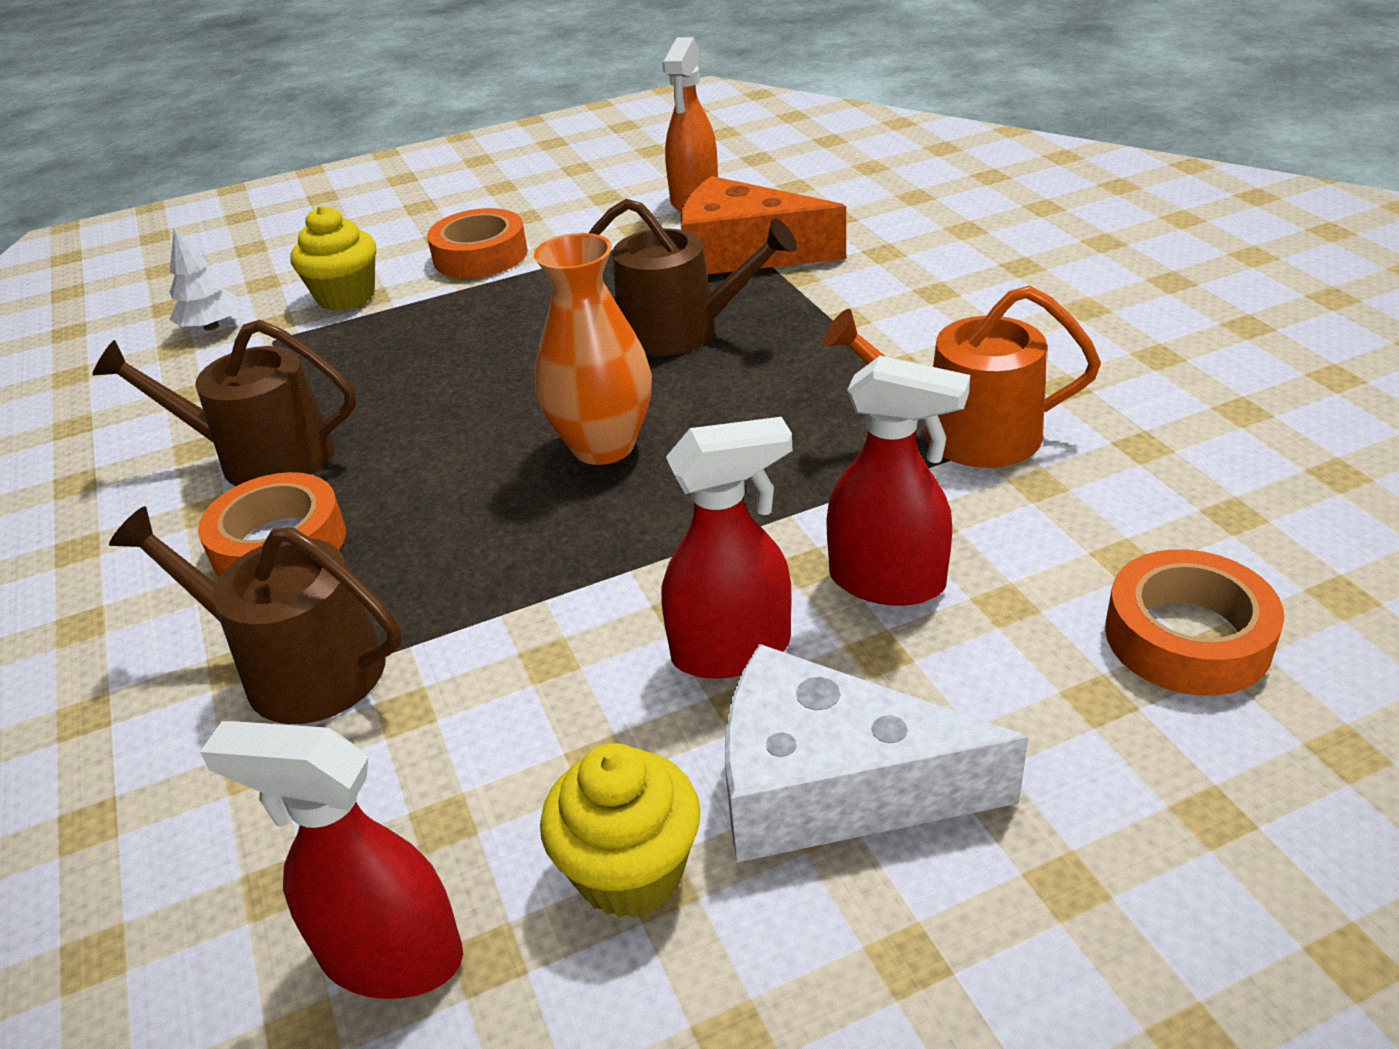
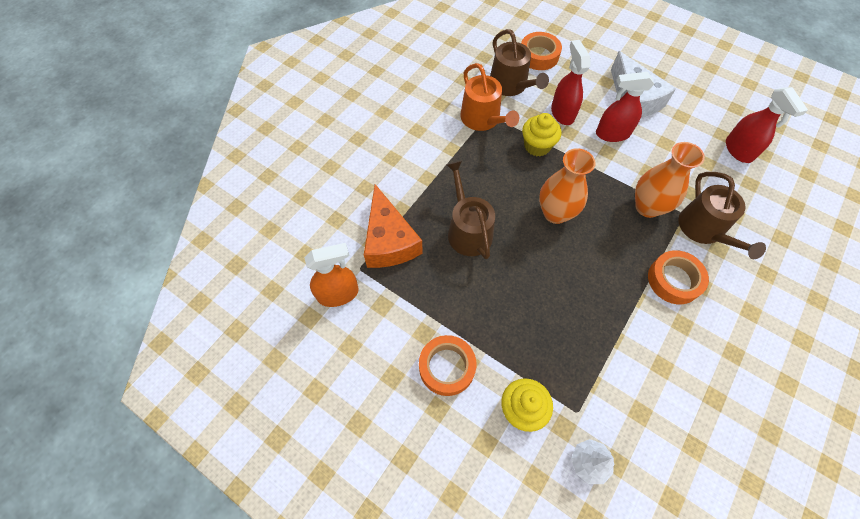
camera: 125 degrees left, 25 degrees up
(262, 457) = (645, 330): brown watering can -> brown watering can (511, 86)
(462, 597) = (647, 207): none -> orange vase
(630, 871) = (684, 122): yellow cupcake -> yellow cupcake (537, 146)
(732, 650) = (612, 134): red spray bottle -> red spray bottle turned 45 degrees counterclockwise

